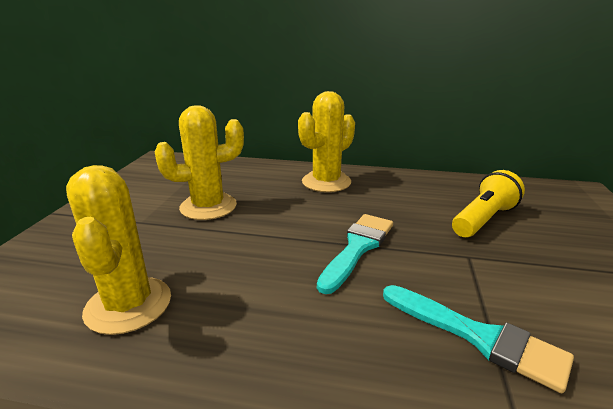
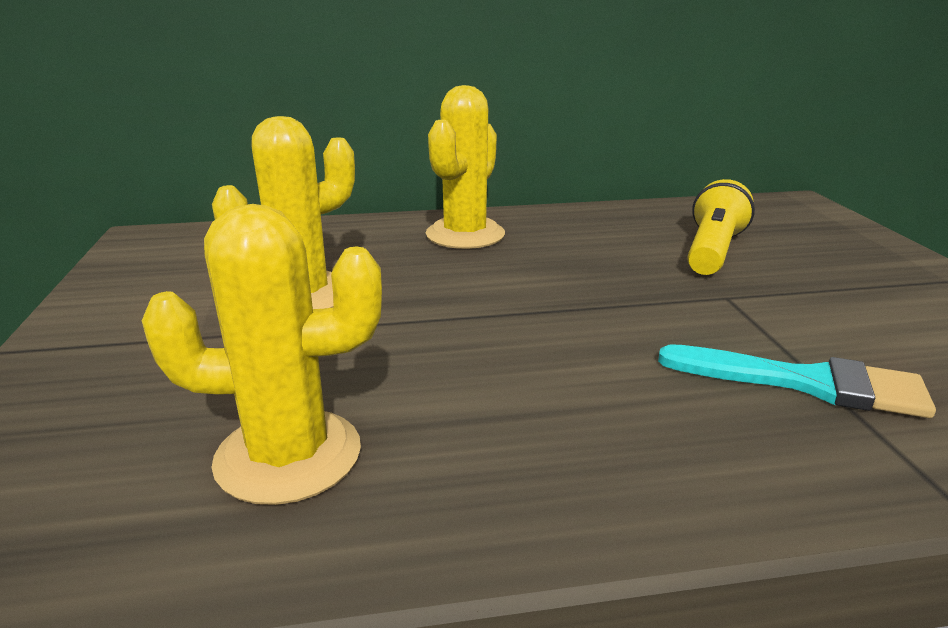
camera: 20 degrees left, 0 degrees up
(128, 305) = (288, 456): yellow cactus -> yellow cactus turned 60 degrees counterclockwise
(358, 247) = (580, 311): turquoise brush -> none

